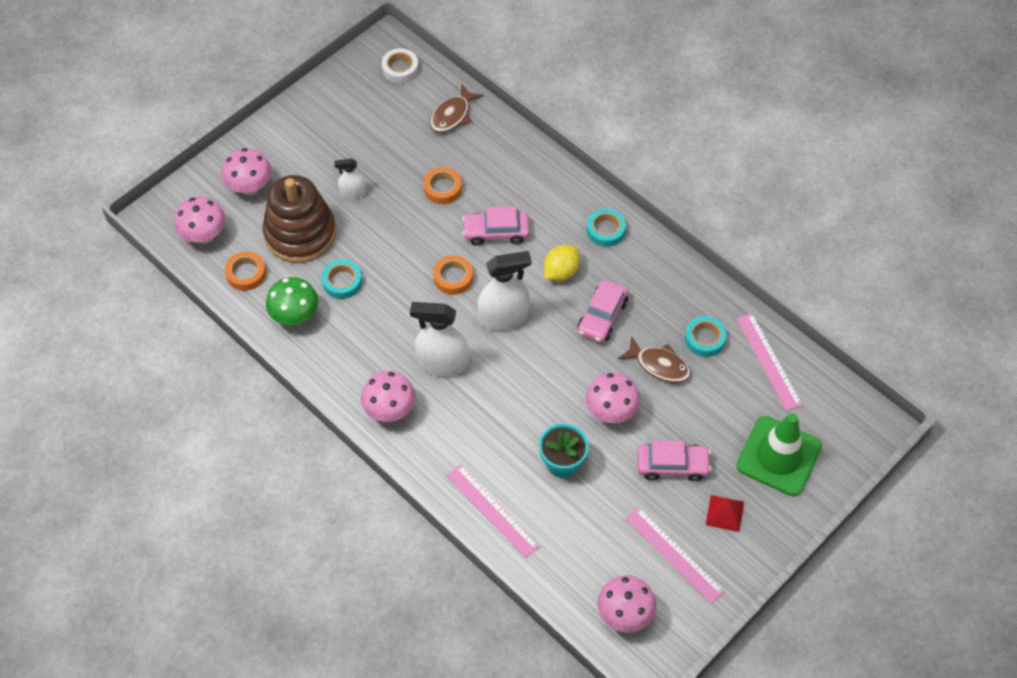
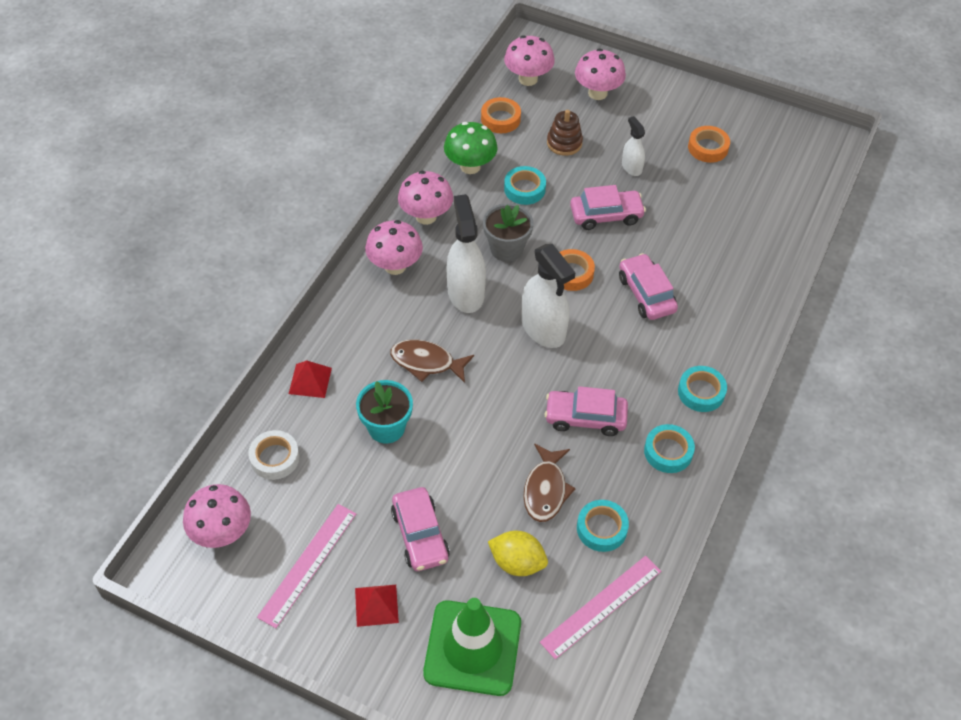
camera: 70 degrees right, 5 degrees down
(300, 233) = (564, 143): brown stacking toy -> brown stacking toy, size x0.48
(399, 231) = (606, 215): none -> pink car
(400, 69) = (805, 160): white tape -> white tape (274, 458)
(406, 317) = (506, 249): none -> grey flower pot
(442, 188) = (676, 235): orange tape -> orange tape (708, 148)
(452, 115) = (773, 217): brown fish -> brown fish (426, 362)
(492, 510) = (310, 380): pink ruler -> red pyramid
(561, 272) = (624, 364): yellow lemon -> yellow lemon (517, 562)
(611, 411) = (467, 457): pink mushroom -> pink mushroom (426, 216)
(652, 272) = (668, 452): none -> turquoise tape

